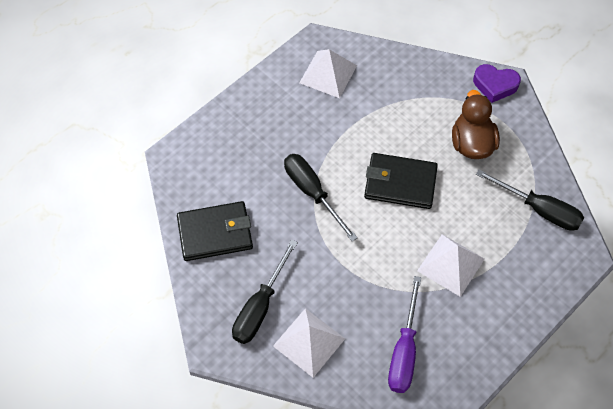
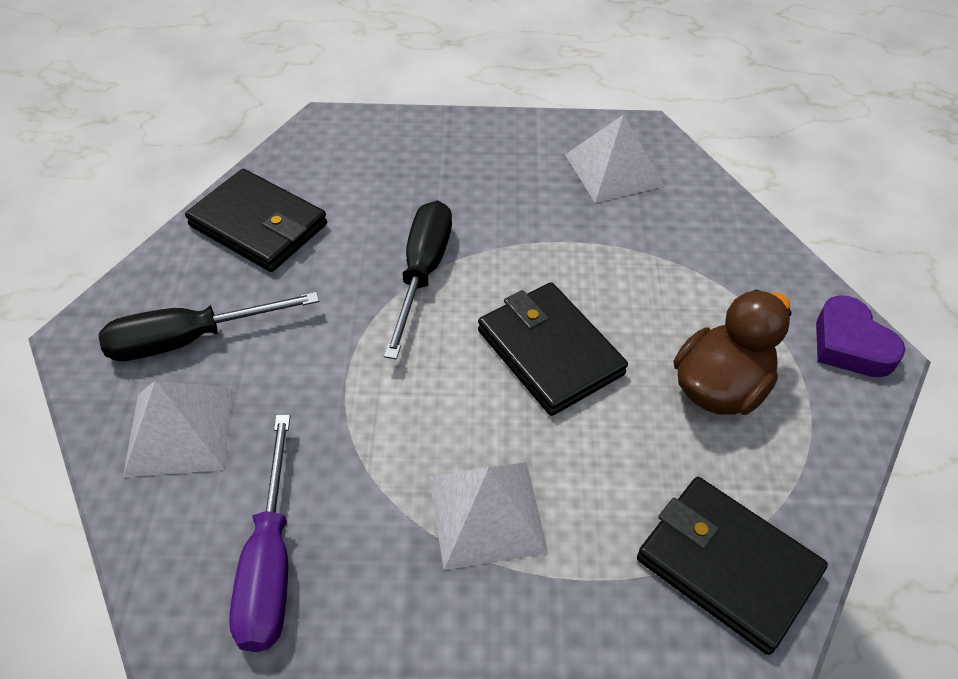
camera: 45 degrees right, 10 degrees down
(404, 351) = (270, 563): purple screwdriver -> purple screwdriver turned 60 degrees counterclockwise
(539, 209) = (727, 565): black screwdriver -> black wallet

